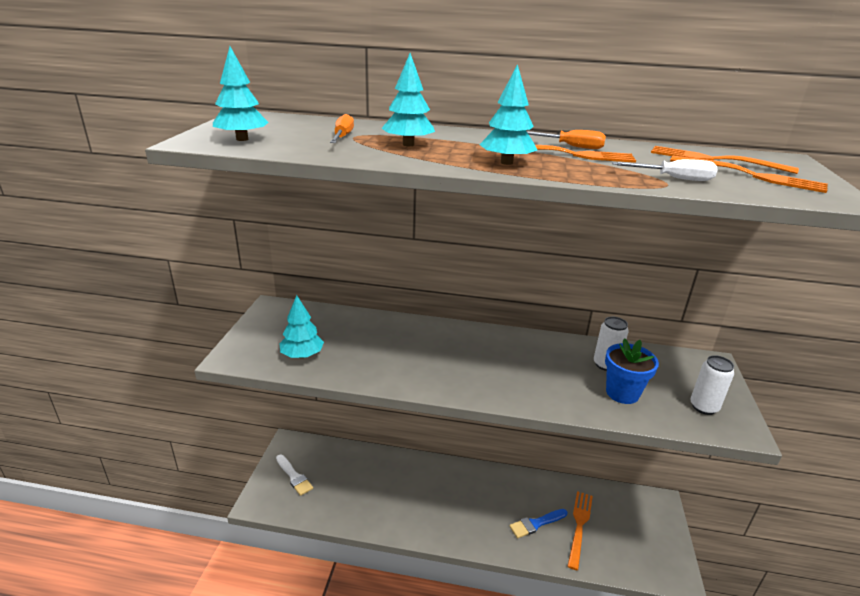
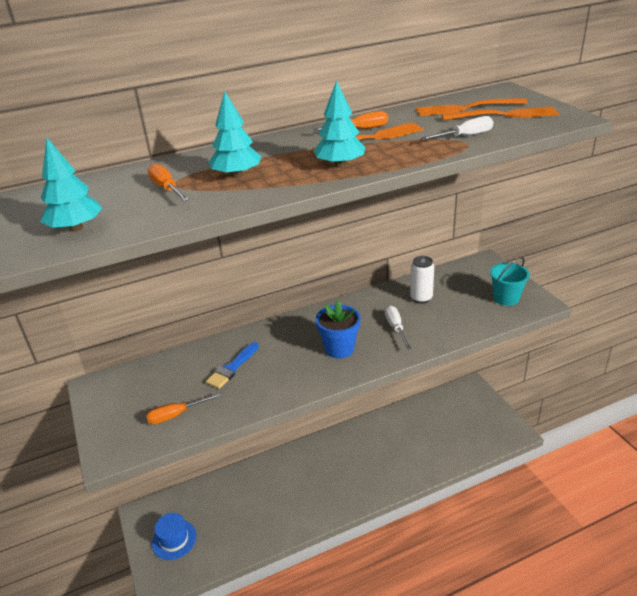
camera: 30 degrees left, 5 degrees up
(294, 476) = (174, 539): white brush -> blue hat
(302, 355) = (176, 415): turquoise tree -> orange screwdriver
(536, 524) = (402, 454): blue brush -> blue brush (232, 368)
(553, 378) = (396, 328): none -> white screwdriver
(579, 526) = (432, 437): orange fork -> none
(622, 393) = (450, 314): blue flower pot -> blue flower pot (339, 349)
(703, 407) = (506, 298): white can -> turquoise bucket

